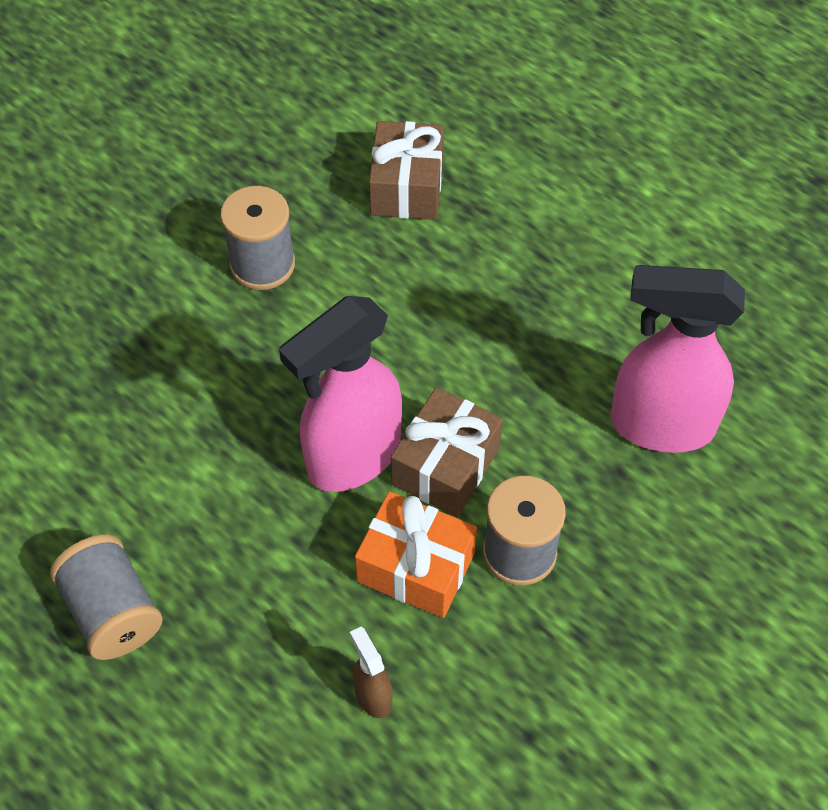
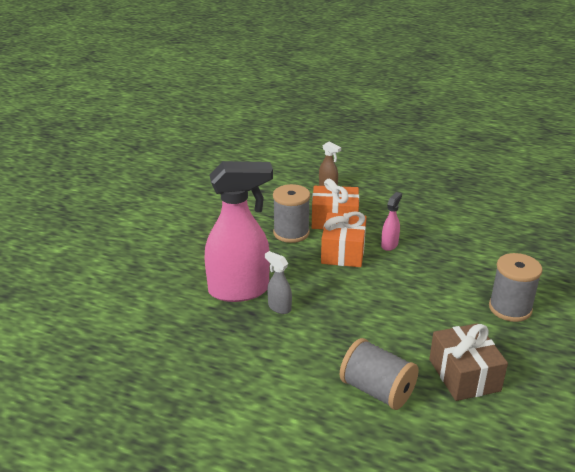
camera: 160 degrees right, 25 degrees down
(113, 611) = (446, 185): grey spool -> grey spool (377, 390)
(352, 458) = (389, 245): pink spray bottle -> pink spray bottle, size x0.43
(446, 466) = (343, 252): brown gift -> orange gift
(606, 369) = (279, 307): none -> grey spray bottle

